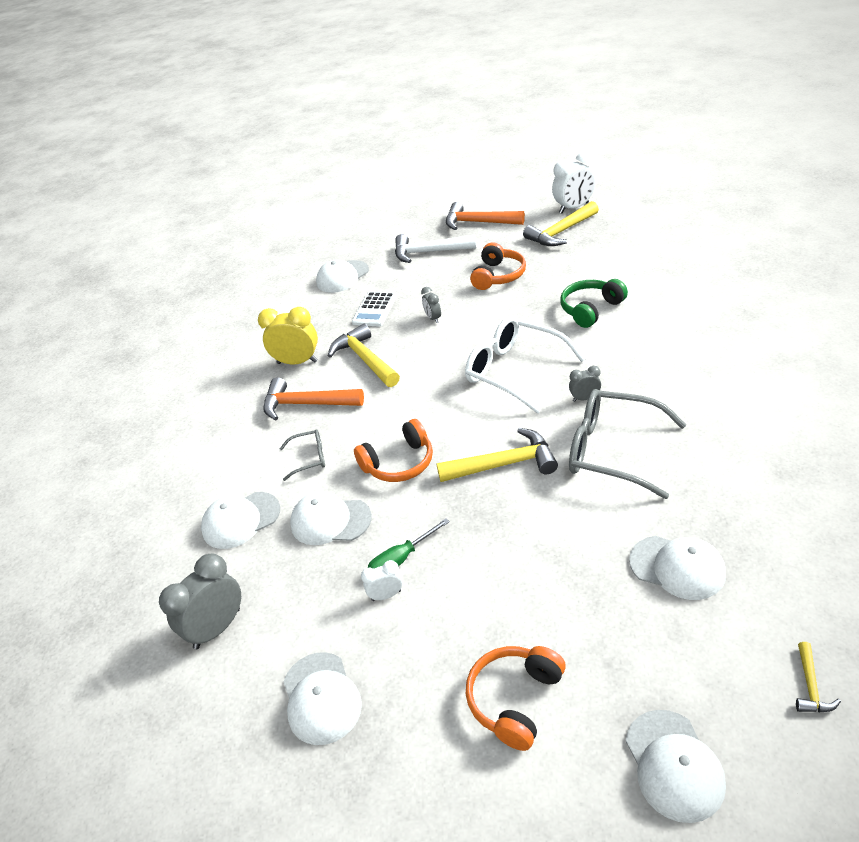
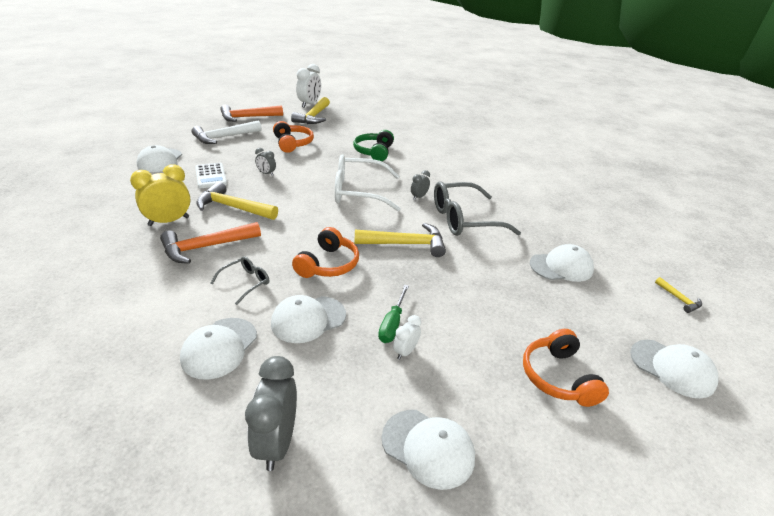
camera: 45 degrees left, 5 degrees down
(504, 464) = (406, 244): yellow hammer -> yellow hammer turned 45 degrees clockwise

